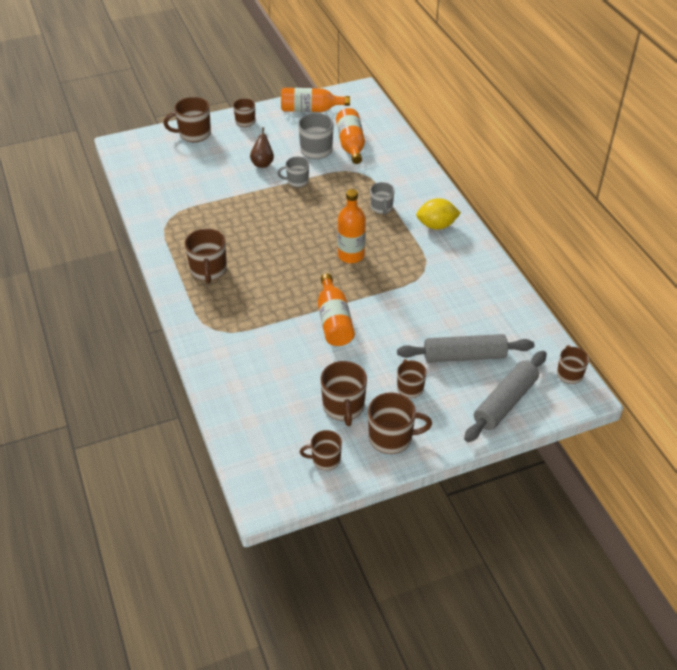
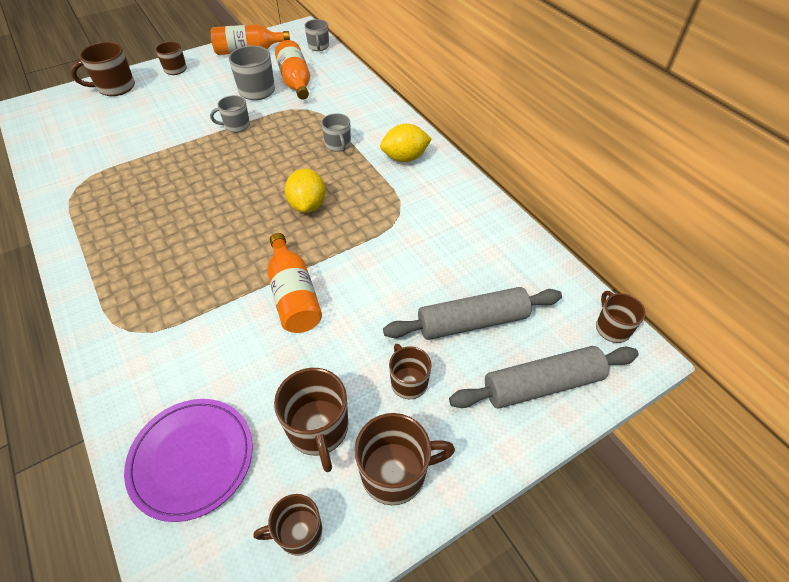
camera: 10 degrees left, 5 degrees up
(208, 270) = (124, 247): brown mug -> none
(259, 412) = (192, 459): none -> purple plate
(262, 163) = (195, 110): brown pear -> none
(351, 255) = (307, 205): orange bottle -> yellow lemon
(375, 111) = (318, 46): none -> grey mug
(505, 402) = (542, 385): grey rolling pin -> grey rolling pin turned 45 degrees clockwise

